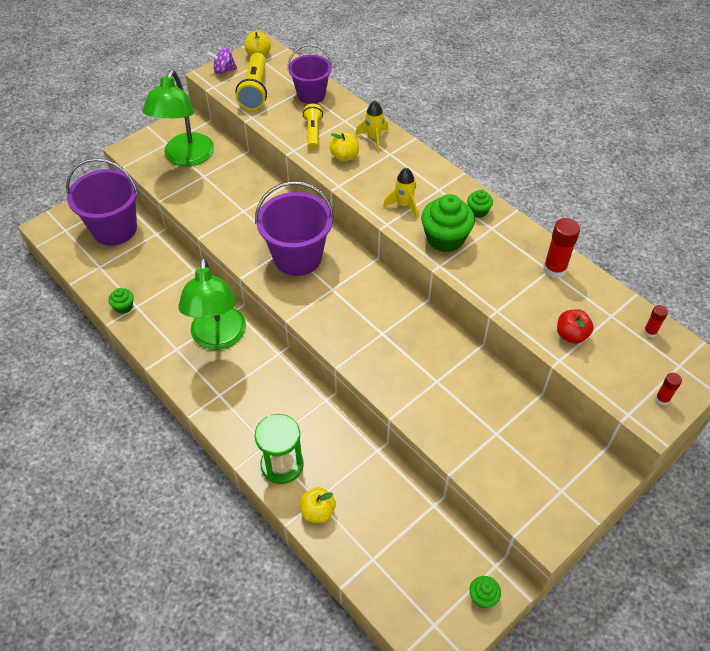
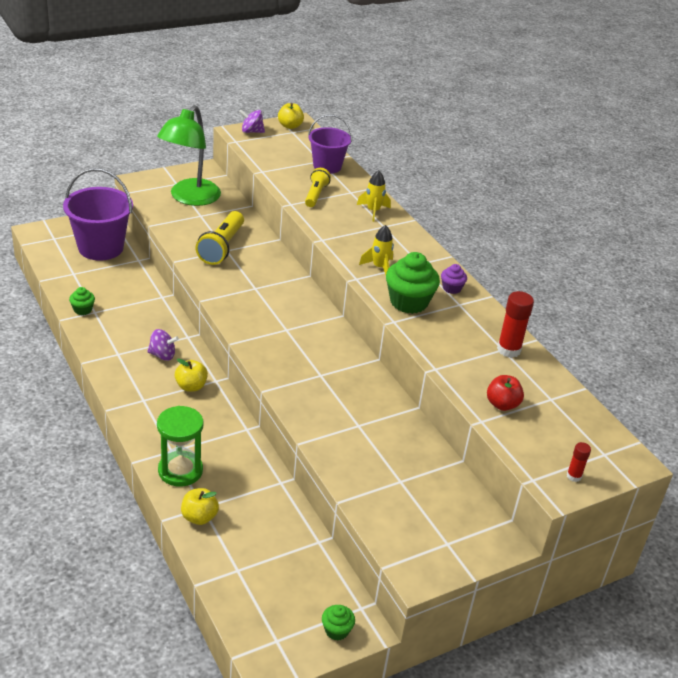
camera: 10 degrees right, 15 degrees down
(218, 338) = (162, 355): green lamp -> purple spinning top
(255, 90) = (274, 152): yellow flashlight -> yellow flashlight (221, 247)
(297, 257) = (263, 297): purple bucket -> none
(344, 156) = (338, 219): yellow apple -> yellow apple (191, 386)
(478, 211) = (451, 288): green cupcake -> purple cupcake
(650, 332) = (585, 421): red glue stick -> none

